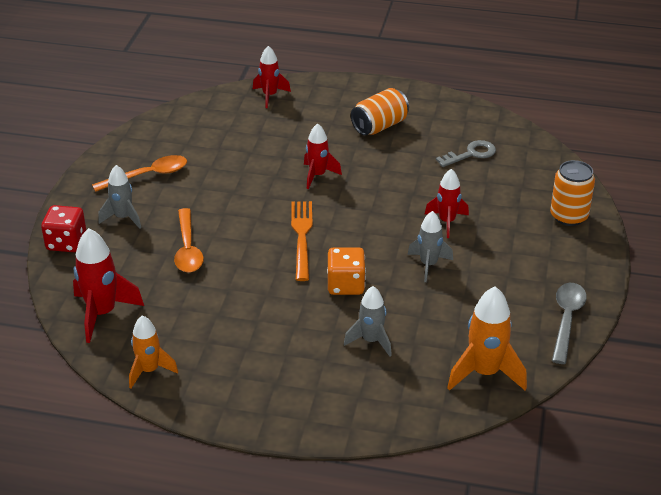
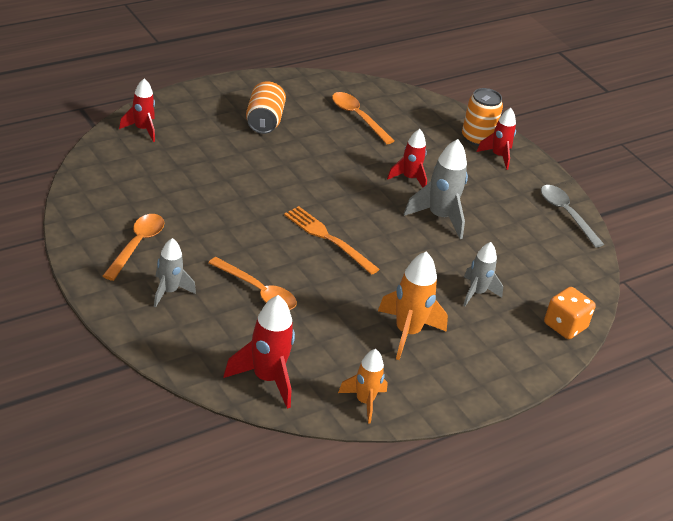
camera: 50 degrees left, 0 degrees up
(66, 242) = (151, 337): red dice -> none
(317, 175) = (273, 183): red rocket -> red rocket (498, 156)
(346, 285) = (407, 260): orange dice -> orange dice (565, 326)
(428, 265) = (439, 217): grey rocket -> grey rocket, size x1.53
(471, 154) = (357, 117): grey key -> orange spoon
(485, 373) = (568, 277): orange rocket -> orange rocket (407, 333)

